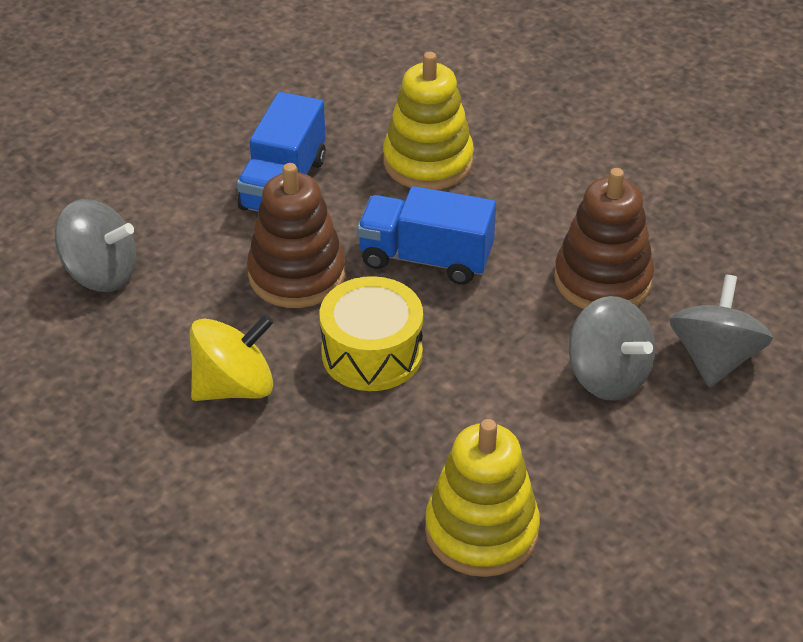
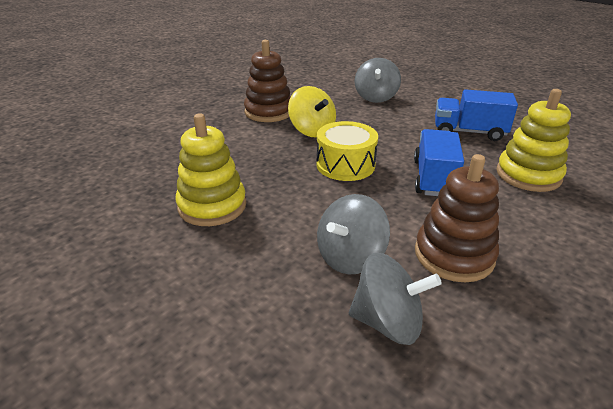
camera: 85 degrees right, 10 degrees down
(297, 275) = (398, 140): brown stacking toy -> brown stacking toy (269, 112)

